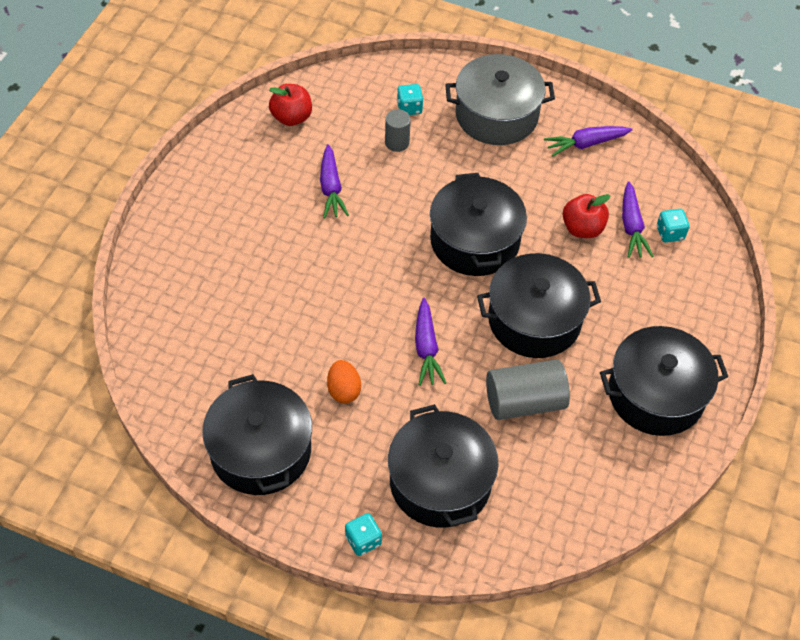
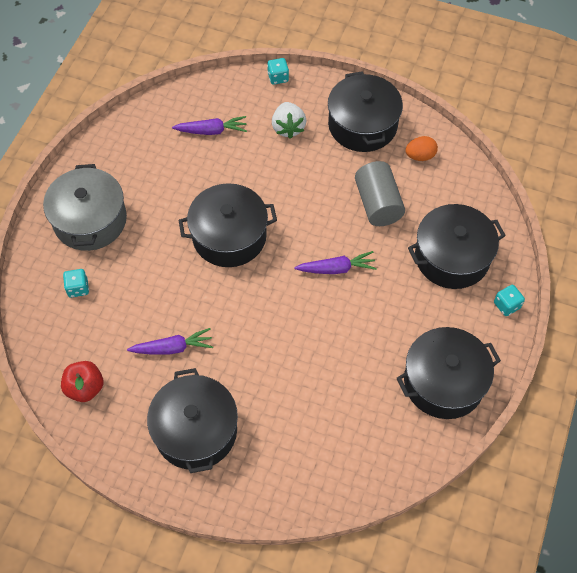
camera: 90 degrees left, 5 degrees up
(344, 390) = (381, 325): orange egg -> orange egg (420, 156)
(397, 142) = (120, 297): grey cylinder -> none
(534, 320) = (304, 196): black pot -> black pot (195, 430)
(582, 228) = (214, 162): red apple -> none
(586, 144) = (125, 157): purple carrot -> none
(643, 307) = (288, 128): none -> white strawberry
(670, 233) = (218, 107): turquoise dice -> turquoise dice (278, 77)

